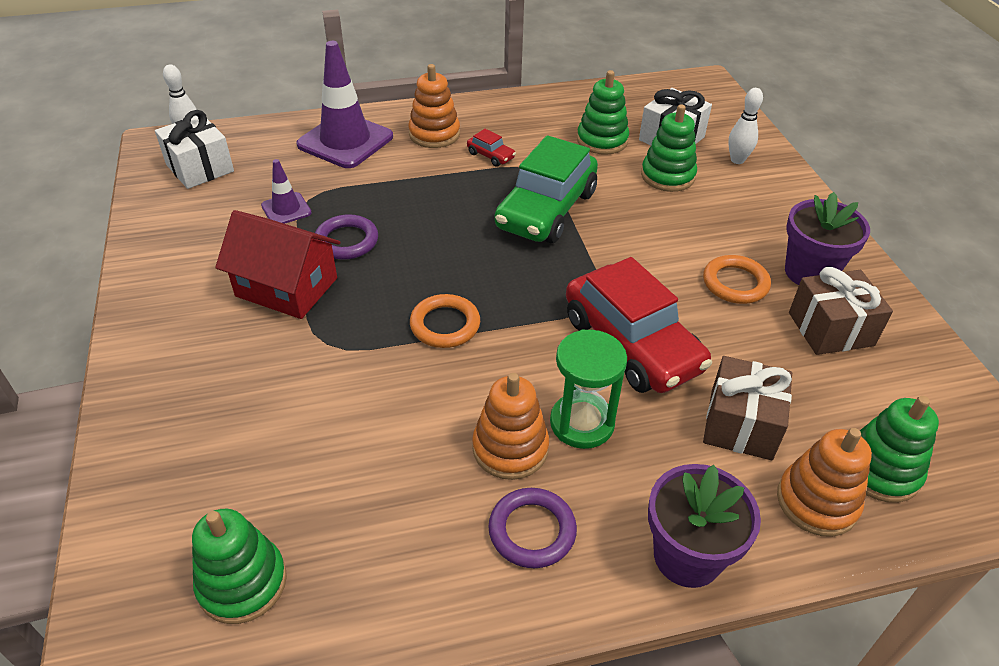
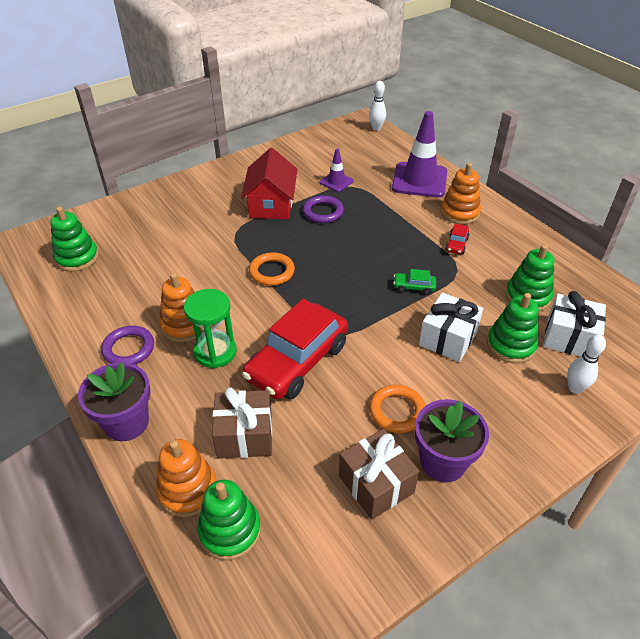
camera: 70 degrees right, 0 degrees up
(200, 168) = (351, 141): white gift -> white gift (447, 338)
(546, 210) = (414, 287): green car -> green car, size x0.40

